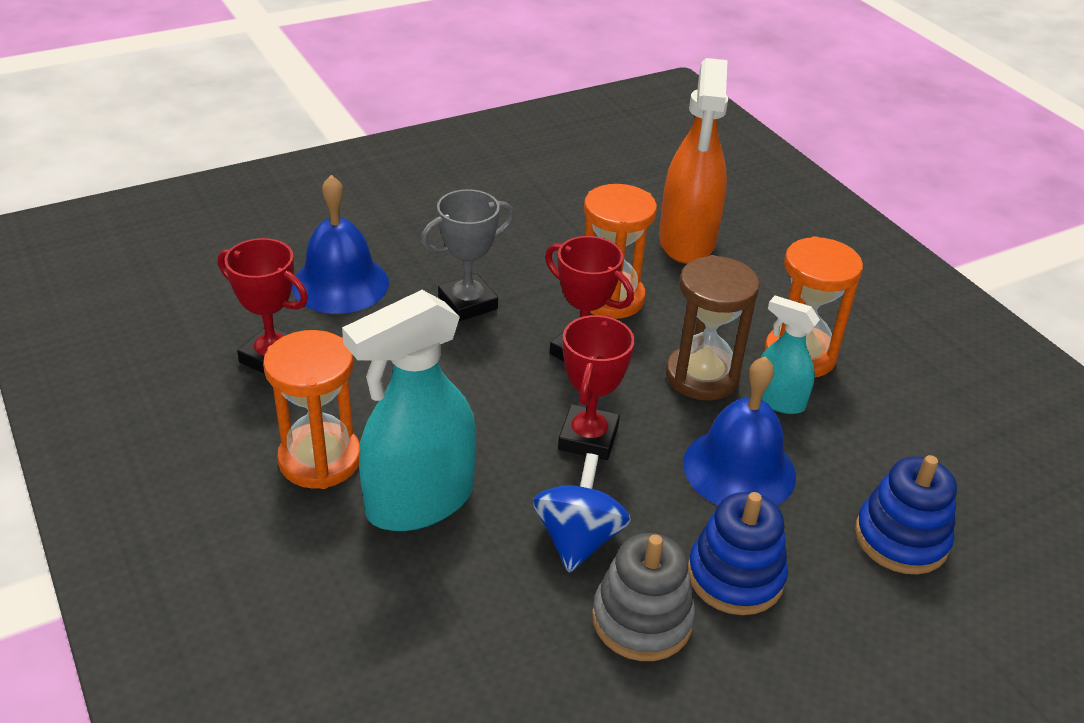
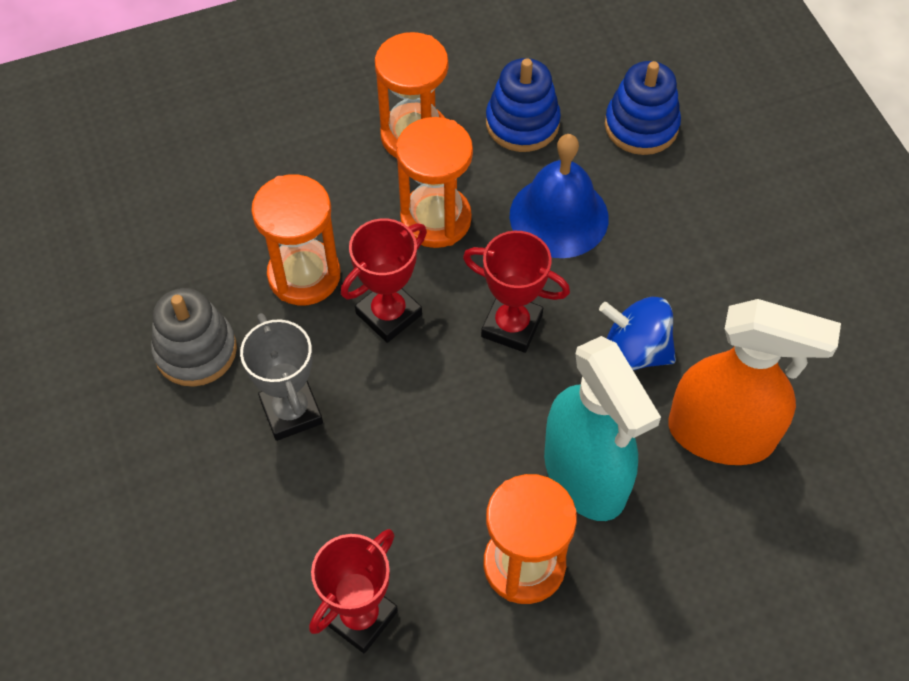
camera: 80 degrees left, 20 degrees up
(340, 283) = (233, 544): blue bell -> none
(642, 619) = (720, 318): grey stacking toy -> grey stacking toy (196, 351)
(687, 242) = (216, 188): orange spray bottle -> orange spray bottle (721, 434)
(702, 376) = (436, 219): brown hourglass -> orange hourglass
(735, 576) = (677, 245): blue stacking toy -> blue stacking toy (522, 123)
(778, 400) = (475, 167): turquoise spray bottle -> none

